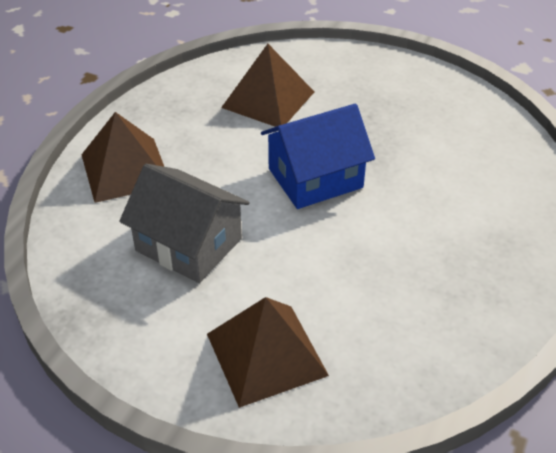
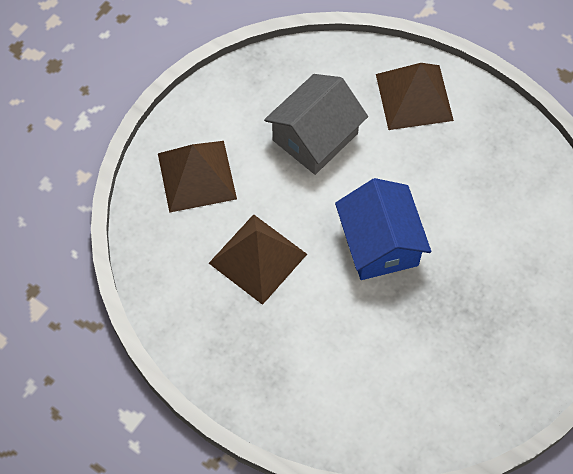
camera: 100 degrees right, 20 degrees up
(268, 99) = (503, 223): brown pyramid -> brown pyramid (257, 258)

